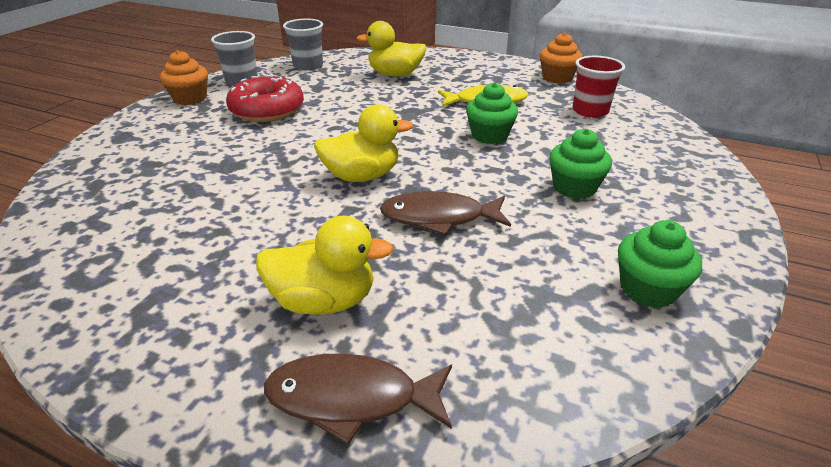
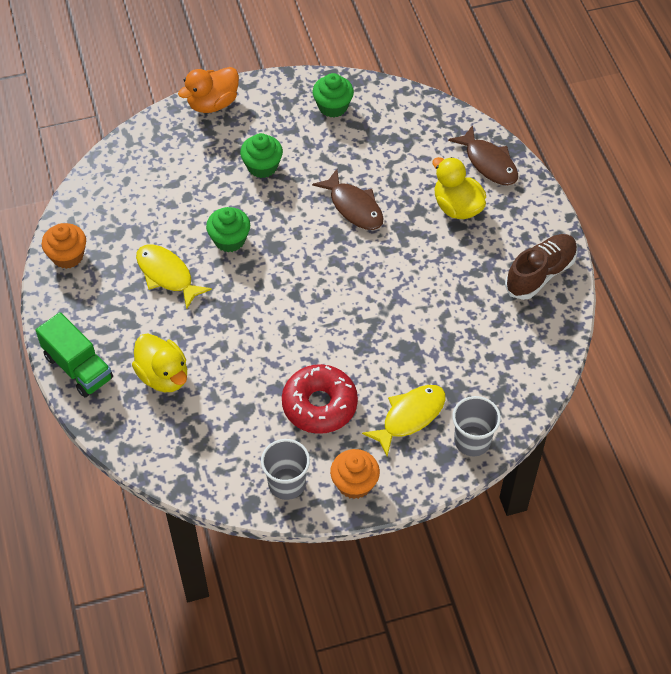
camera: 130 degrees left, 20 degrees up
(117, 308) = (540, 274): none -> brown shoe
(180, 137) = (410, 417): none -> yellow fish
(308, 65) = (203, 465): grey cup -> grey cup (472, 441)
(362, 176) = (349, 270): yellow duck -> none
(447, 57) = (78, 367): none -> green truck
(590, 111) = (129, 205): red cup -> none
(720, 197) = (212, 103): none -> orange duck

